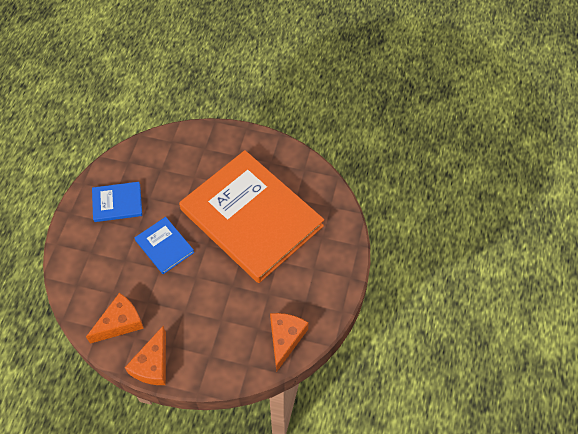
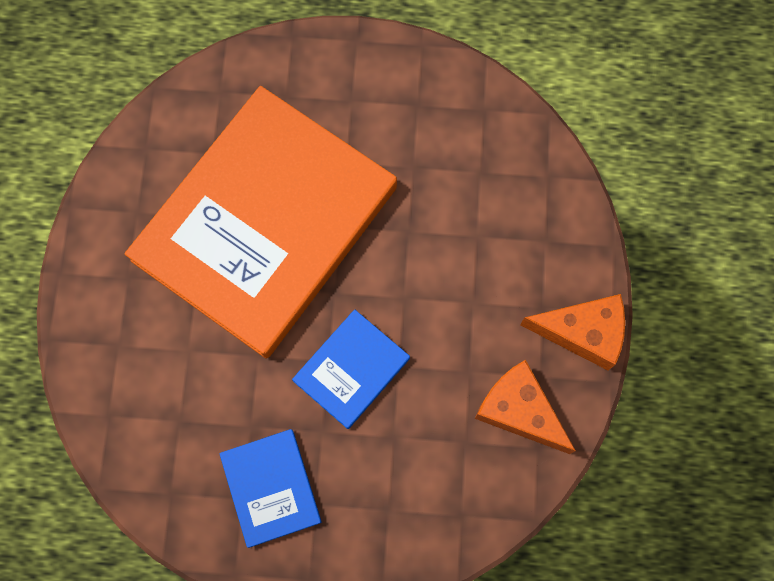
camera: 100 degrees left, 15 degrees up
(285, 339) = (489, 125): orange cheese -> none

